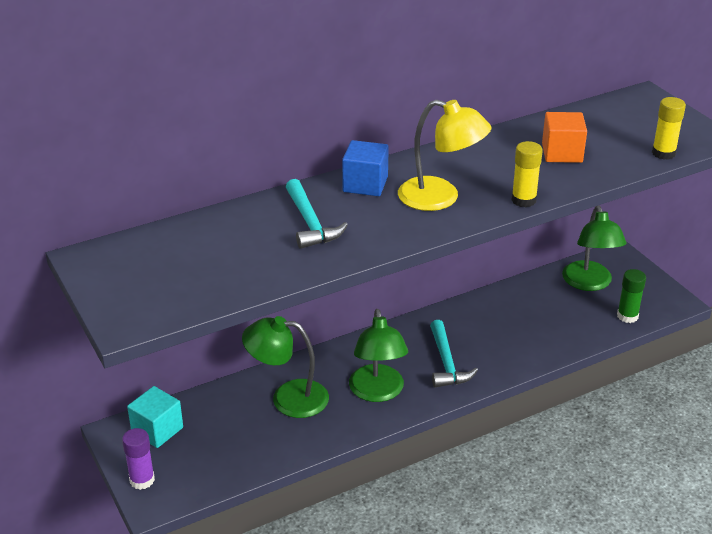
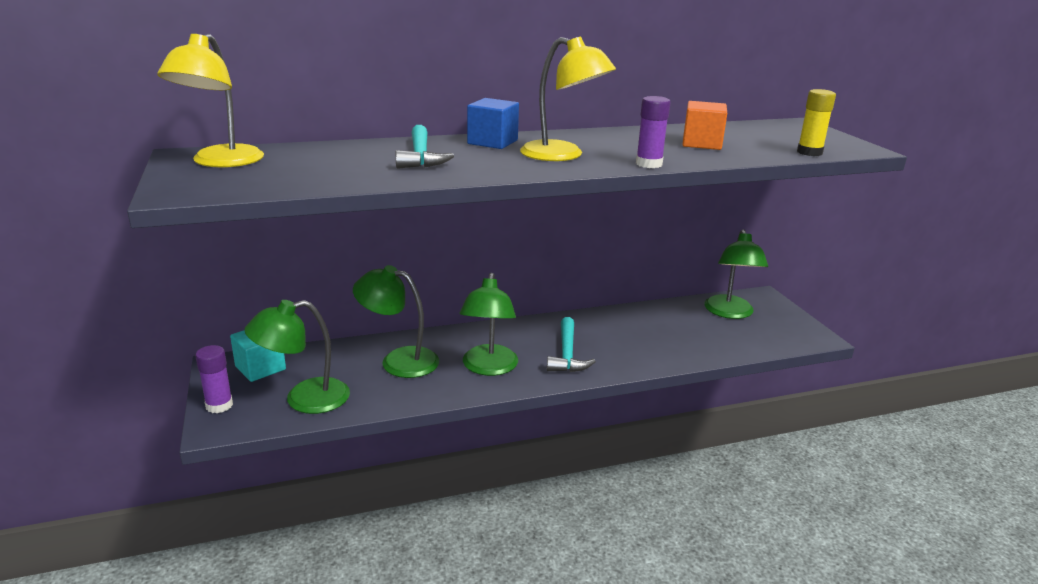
camera: 10 degrees right, 10 degrees down
(130, 266) = (221, 162): none -> yellow lamp
(219, 459) = (304, 399): none -> green lamp
(523, 200) = (649, 164): yellow glue stick -> purple glue stick
(627, 316) = (763, 342): green glue stick -> none

